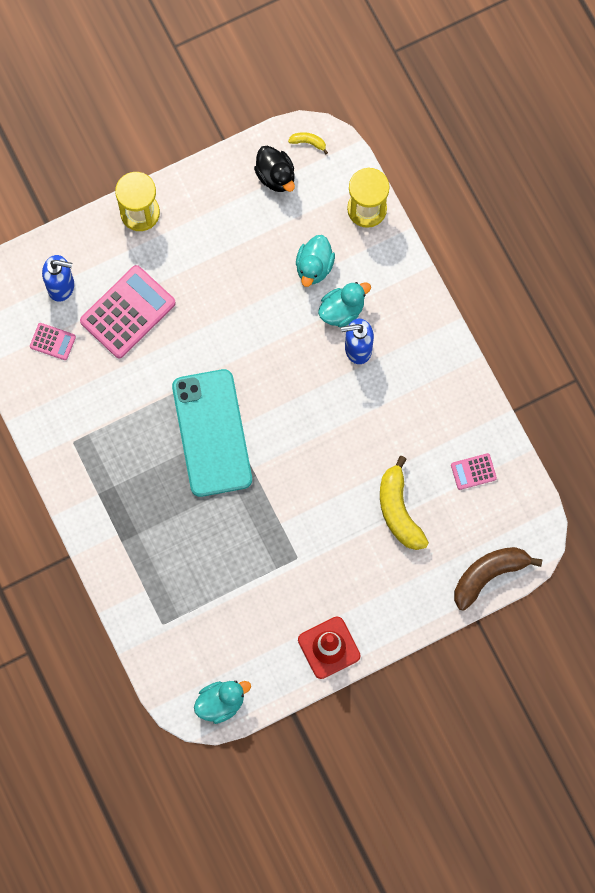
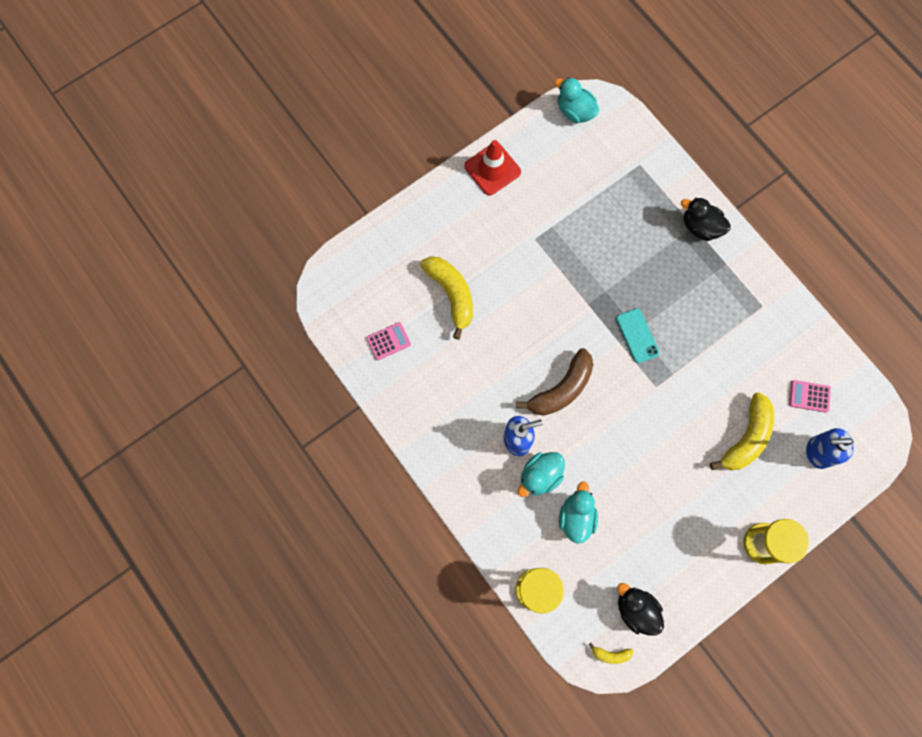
camera: 170 degrees right, 0 degrees up
(114, 539) = (700, 227): none -> black duck
(128, 312) = (746, 438): pink calculator -> yellow banana
(212, 433) = (637, 336): turquoise phone -> turquoise phone, size x0.45
(221, 702) = (575, 111): turquoise duck -> turquoise duck turned 75 degrees clockwise
(488, 575) = (362, 252): brown banana -> brown banana (561, 389)

